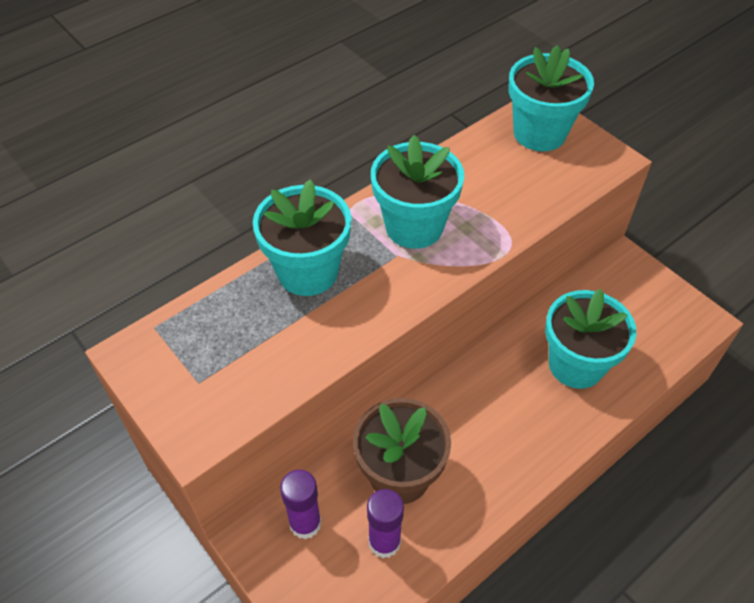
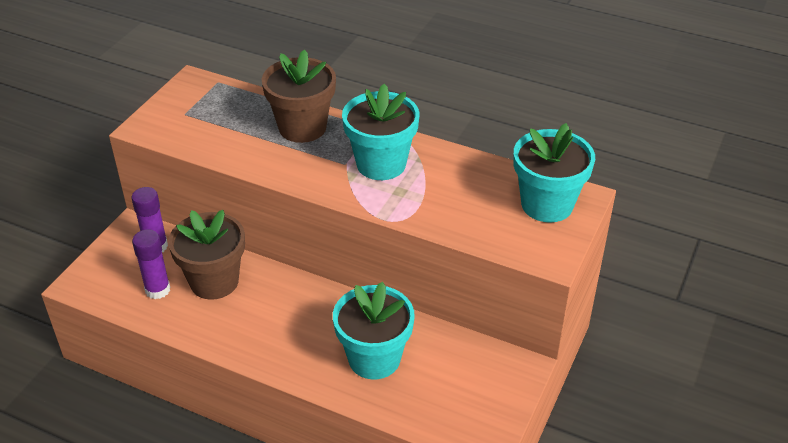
camera: 65 degrees right, 10 degrees down
(307, 272) = (302, 127): turquoise flower pot -> brown flower pot

